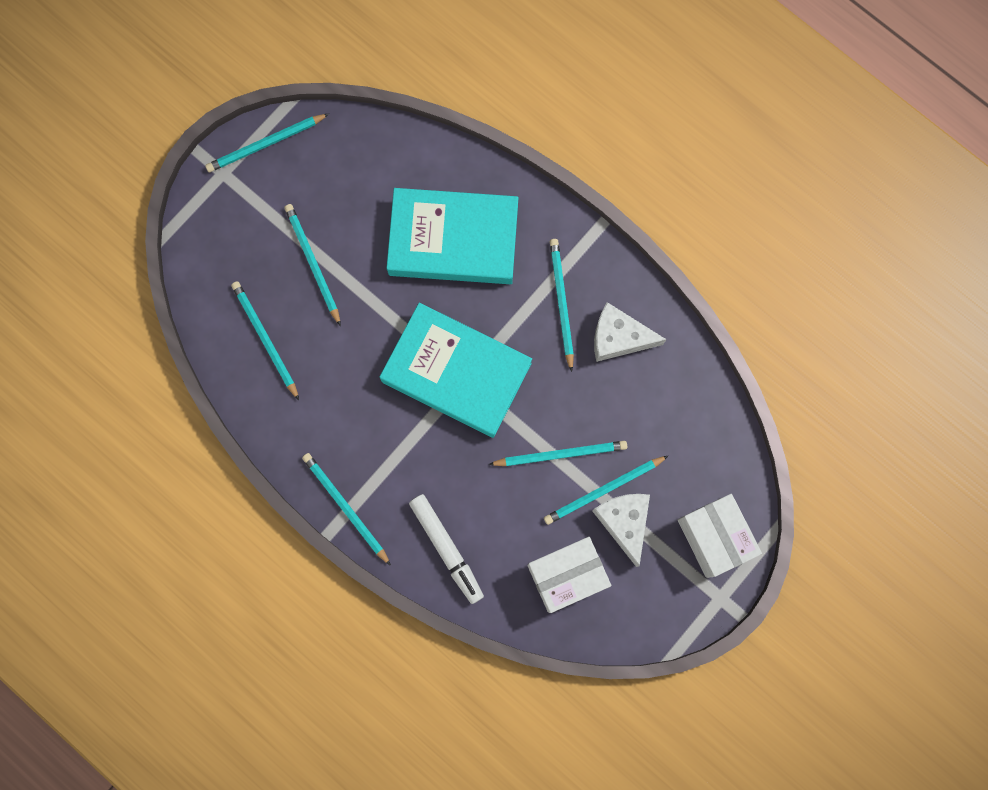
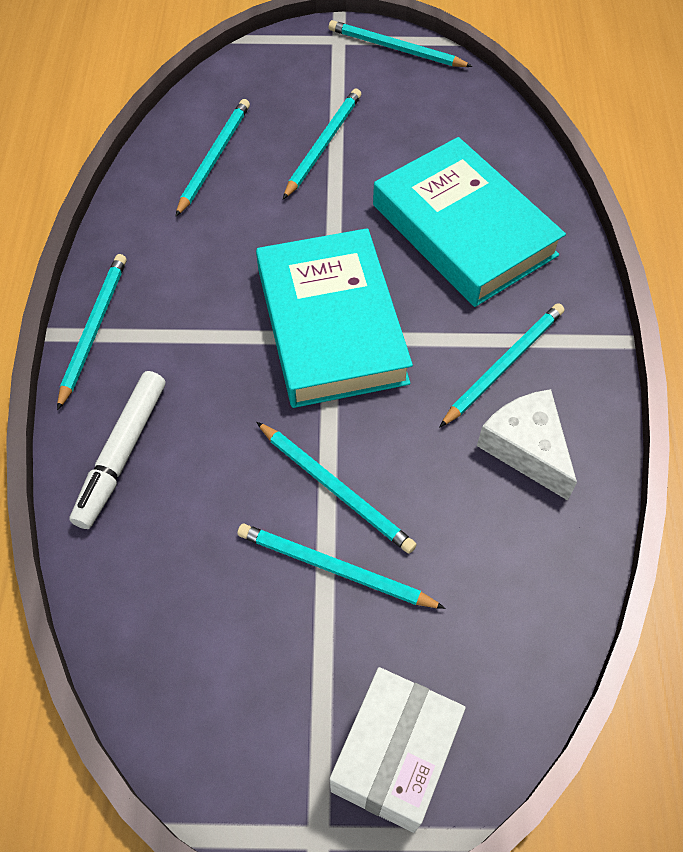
camera: 50 degrees right, 20 degrees down
(567, 575) = (192, 607): white box -> none
(624, 522) = (315, 624): white cheese -> none

